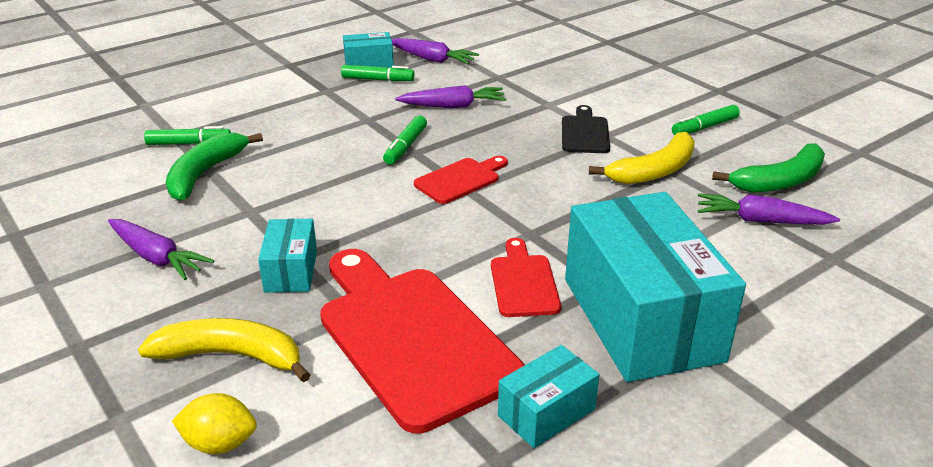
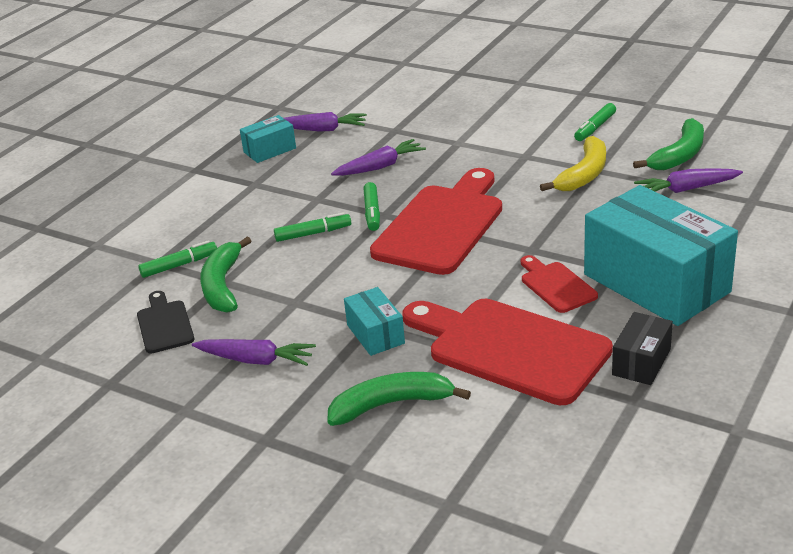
camera: 20 degrees left, 0 degrees up
(220, 443) = (441, 458): yellow lemon -> none
(231, 355) = (391, 404): yellow banana -> green banana
(378, 79) = (291, 161): green marker -> green marker (313, 233)
(460, 180) = (442, 225): red cutting board -> red cutting board, size x2.06
(546, 412) = (641, 362): turquoise box -> black box
(585, 133) = (507, 159): black cutting board -> black cutting board (164, 324)

